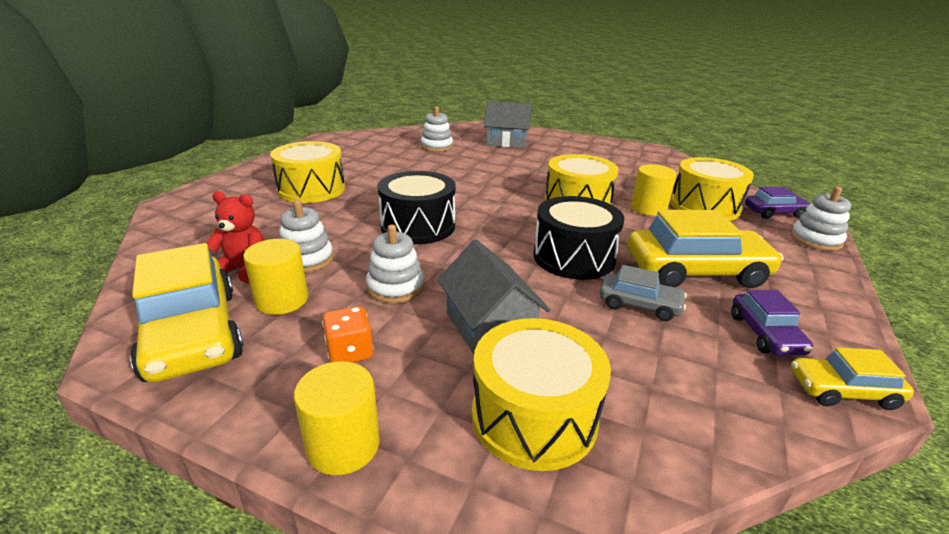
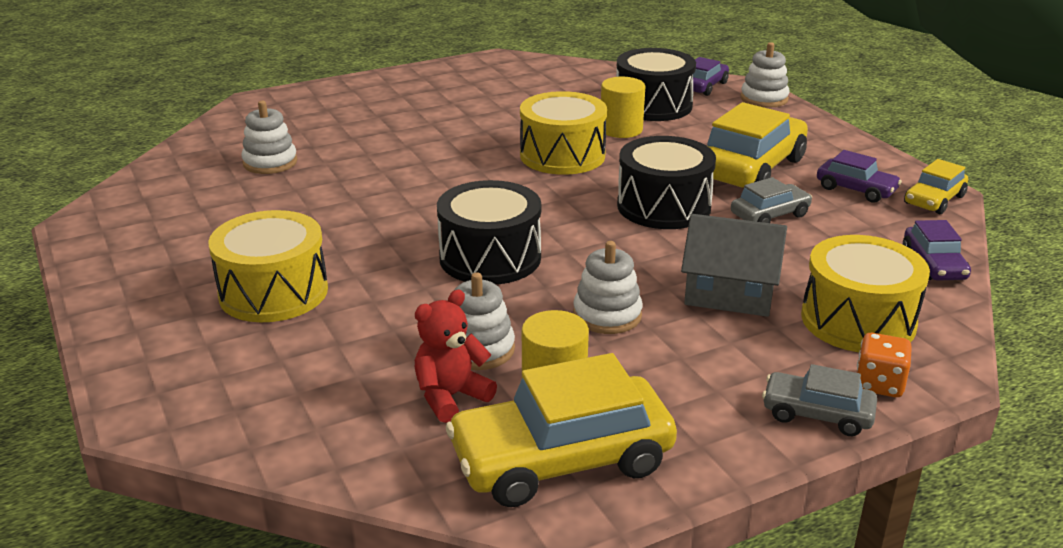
camera: 50 degrees left, 0 degrees up
(192, 334) = (561, 459): yellow car -> yellow car turned 150 degrees clockwise
(343, 445) = (817, 414): yellow cylinder -> grey car
(350, 352) = (694, 374): orange dice -> orange dice (879, 384)
(506, 142) = (335, 117): grey house -> none
(705, 206) = (653, 105): yellow drum -> black drum
(713, 436) = (933, 265): none -> purple car

